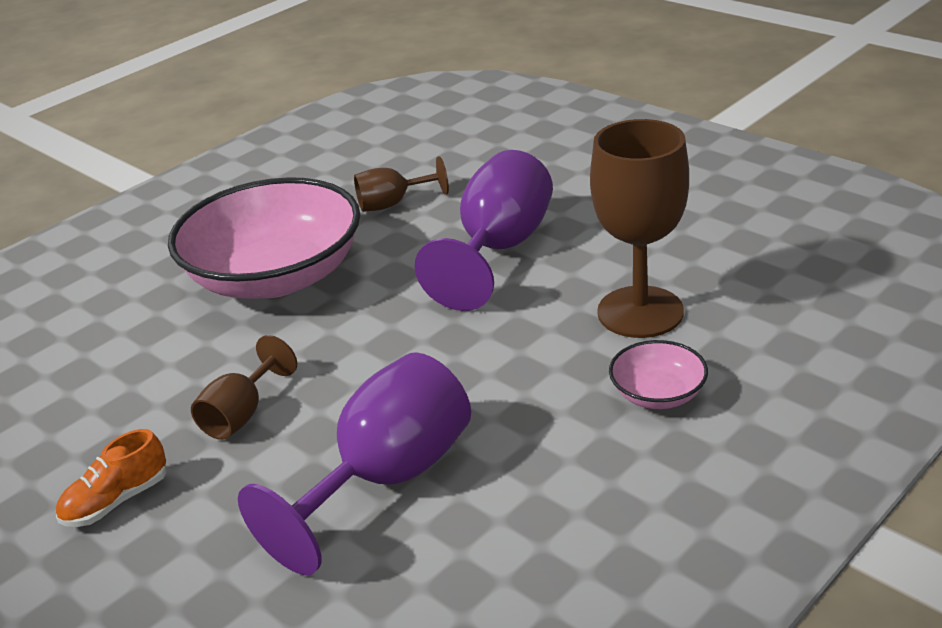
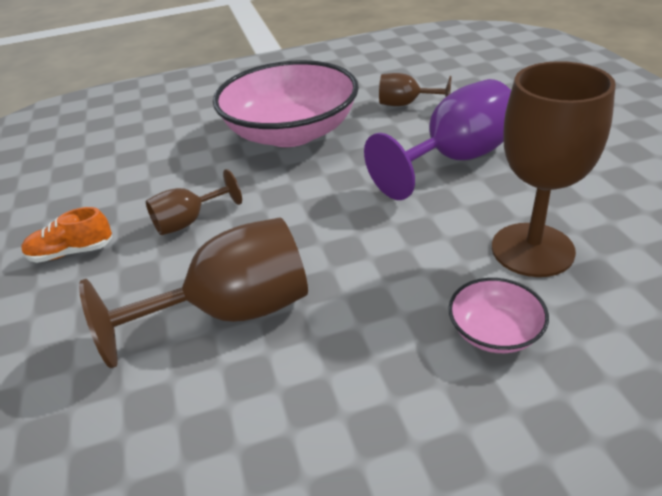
camera: 30 degrees right, 5 degrees up
(387, 479) = (232, 312): purple goblet -> brown goblet

